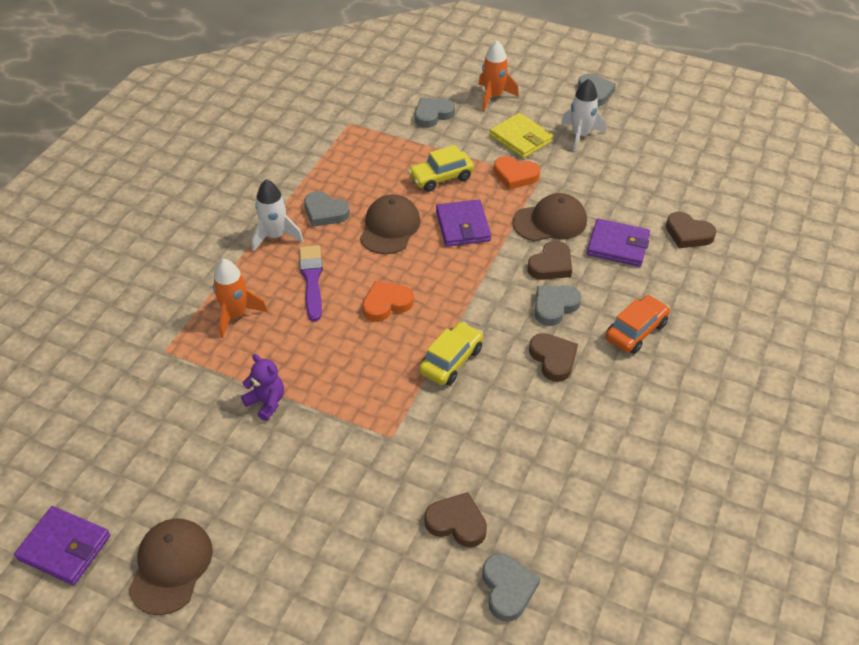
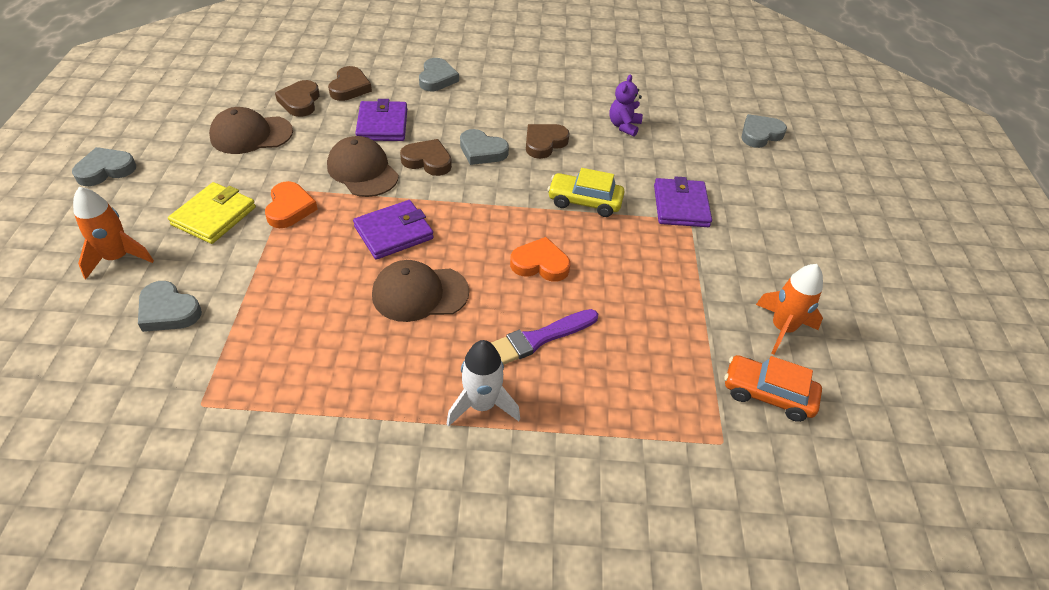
camera: 115 degrees left, 0 degrees up
(64, 547) = (980, 411): purple wallet -> purple wallet (680, 206)
(171, 566) = (917, 321): brown cap -> brown cap (251, 135)
(236, 315) = (630, 392): orange rocket -> orange rocket (782, 328)
(266, 402) = (719, 318): purple teddy bear -> purple teddy bear (624, 126)
(325, 212) = (415, 366): grey heart -> grey heart (437, 78)
(386, 304) = (540, 264): orange heart -> orange heart turned 150 degrees clockwise
(441, 177) = (310, 270): yellow car -> none
(457, 523) = (734, 166): brown heart -> brown heart (300, 102)
(580, 135) = (200, 170): white rocket -> none
(636, 331) = (487, 104): orange car -> orange car (767, 394)

